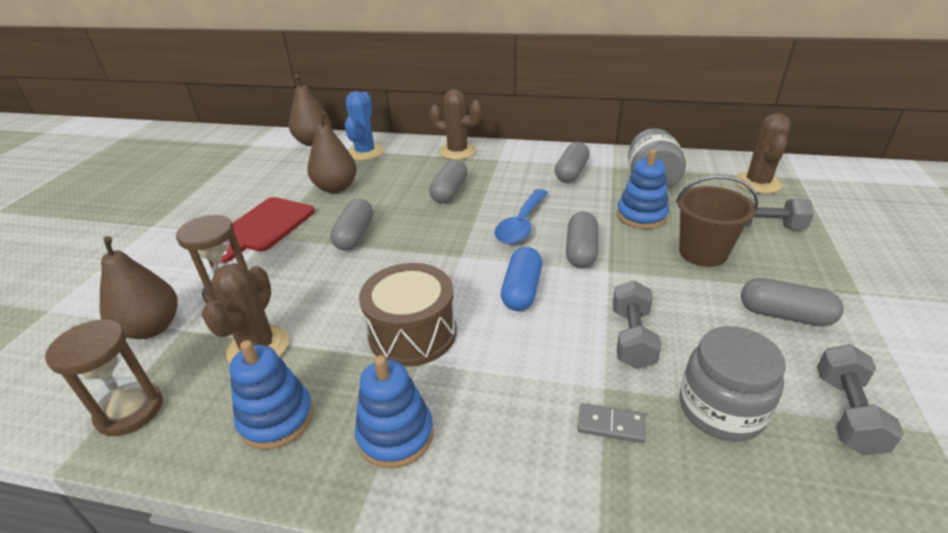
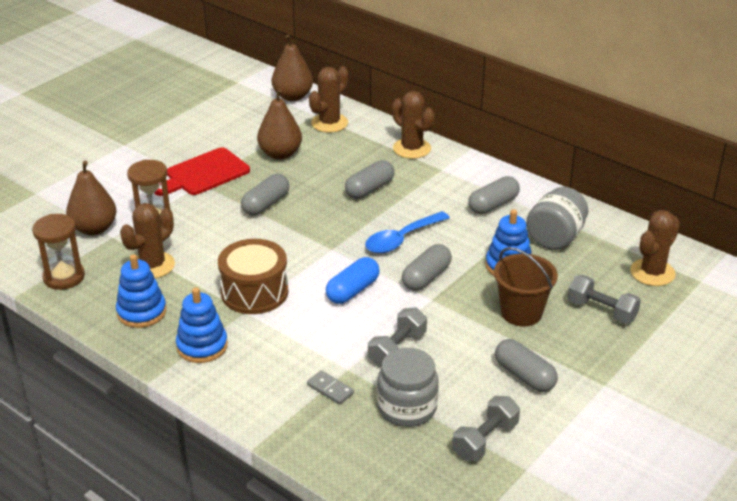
camera: 25 degrees right, 0 degrees up
(365, 152) = (329, 123): blue cactus -> brown cactus

